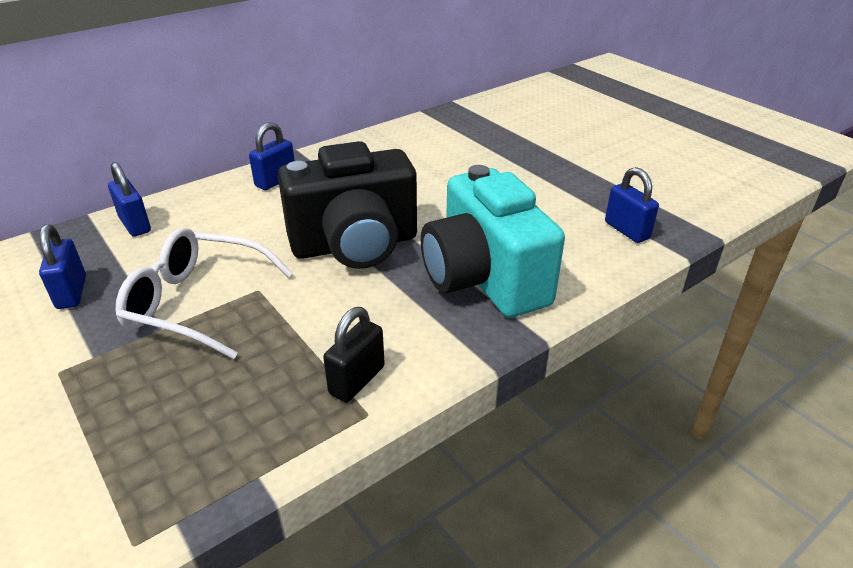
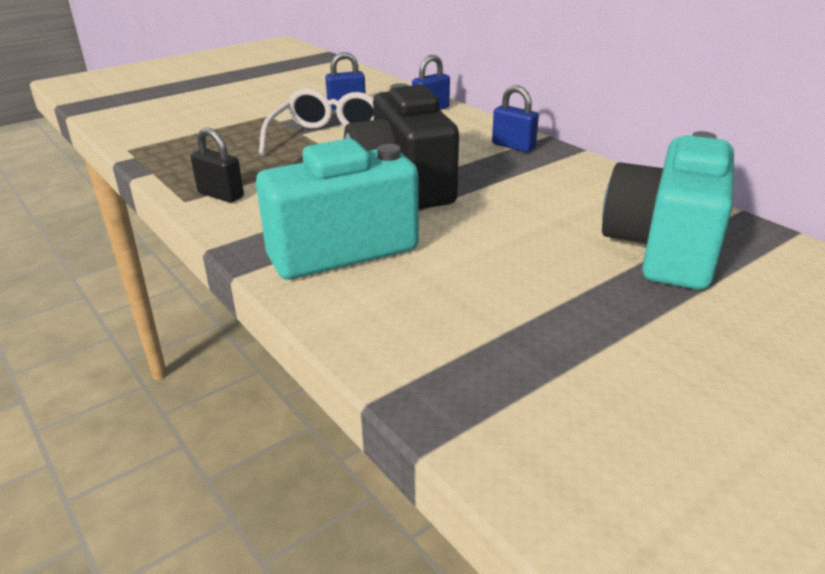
camera: 90 degrees right, 5 degrees down
(477, 142) = (663, 249): none -> turquoise camera
(626, 230) = (437, 354): blue padlock -> none

